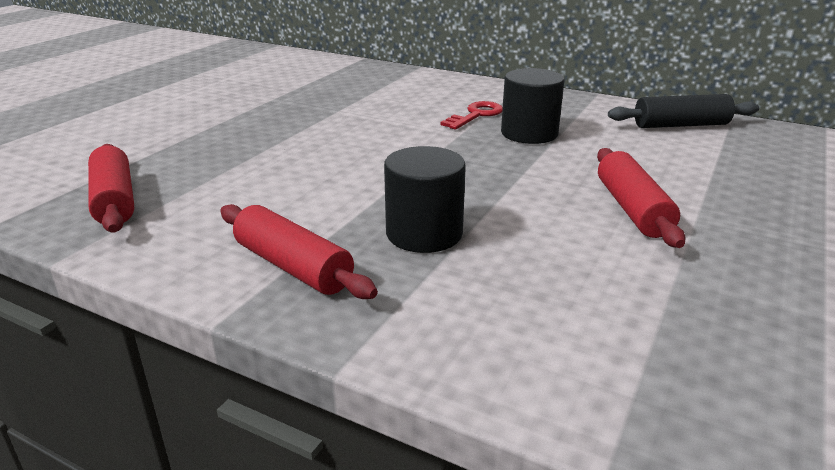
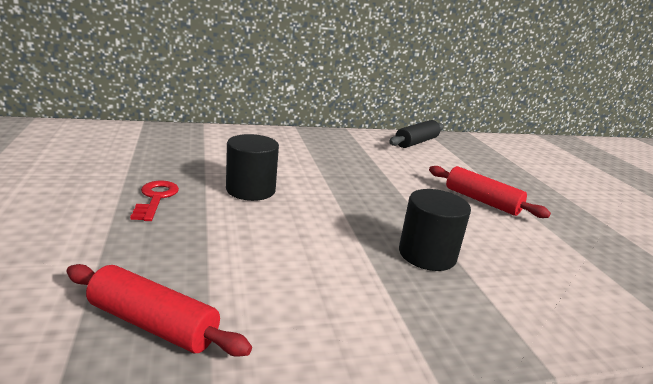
camera: 45 degrees left, 5 degrees down
(293, 267) = (404, 315): red rolling pin -> none
(476, 115) = (307, 157): red key -> red key (156, 198)
(529, 133) = (358, 164): black cylinder -> black cylinder (250, 190)

